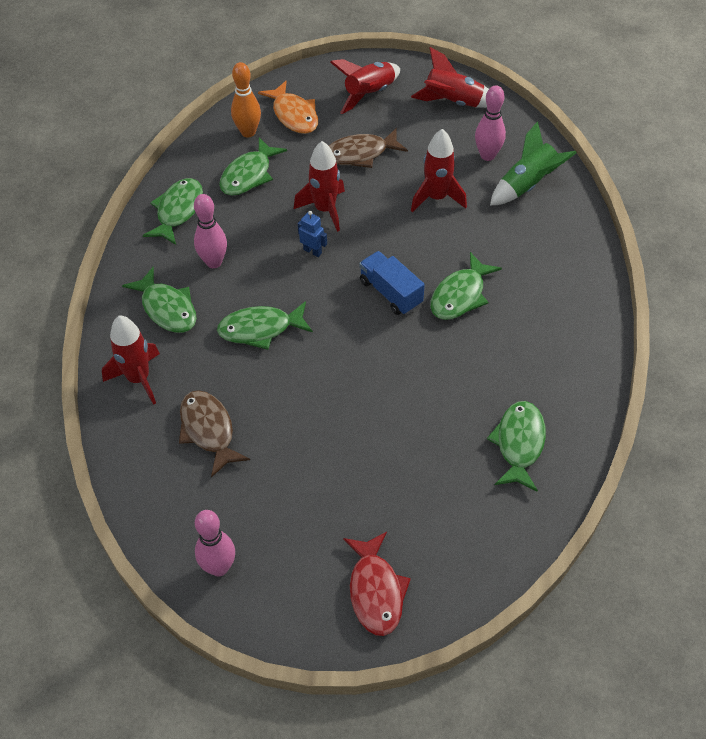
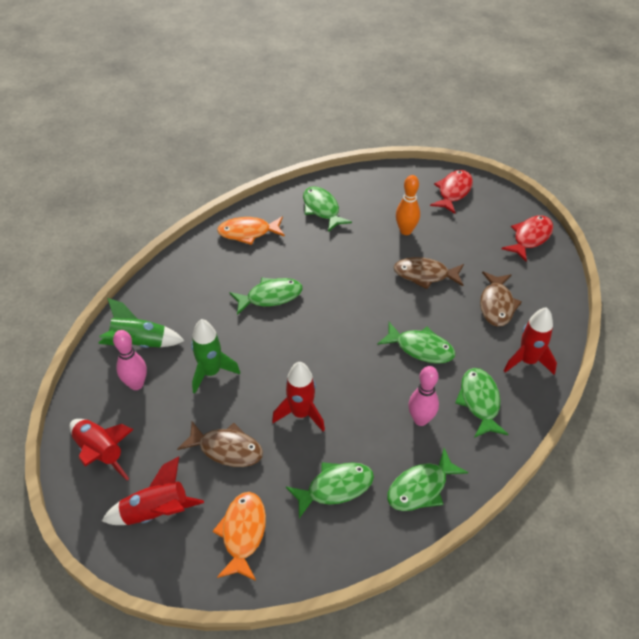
camera: 145 degrees left, 5 degrees down
(219, 567) = (530, 238): pink bowling pin -> red fish
(248, 132) = (300, 540): orange bowling pin -> orange bowling pin (406, 231)
(312, 251) = (339, 384): blue robot -> none
(317, 422) = (425, 275): none -> brown fish
(390, 293) = (312, 323): blue truck -> none
(436, 198) = (211, 372): red rocket -> green rocket
(519, 444) = (322, 209): green fish -> green fish turned 105 degrees clockwise
(567, 355) = (248, 232): none -> orange fish

